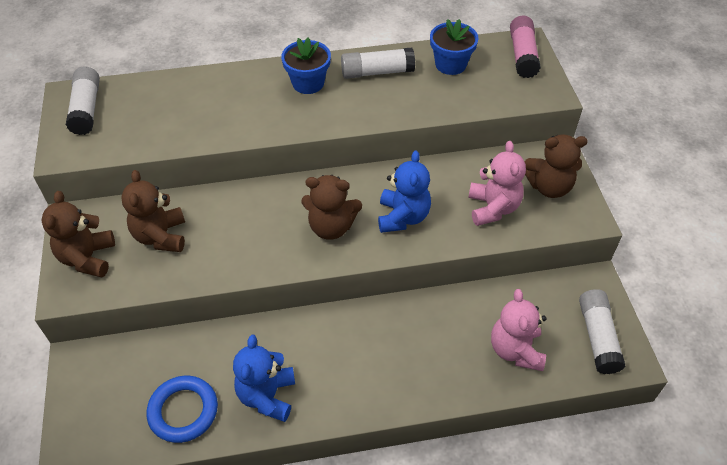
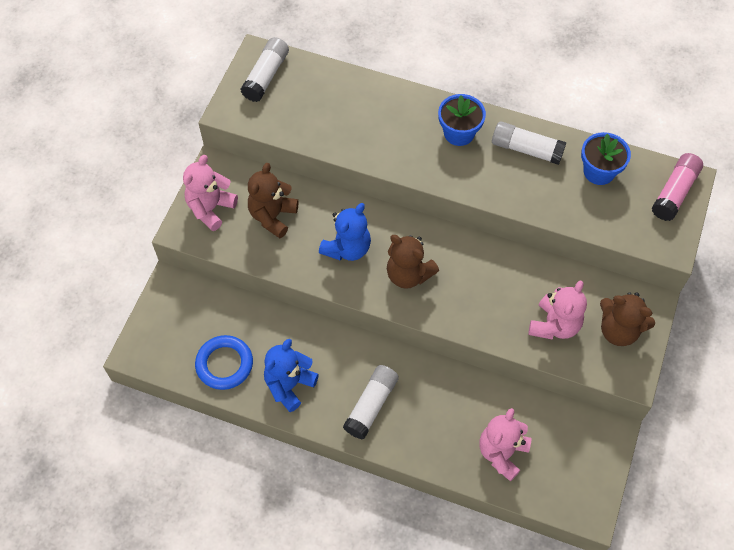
camera: 30 degrees right, 10 degrees up
(88, 258) = (211, 208): brown teddy bear -> pink teddy bear
(403, 217) = (472, 295): blue teddy bear -> blue teddy bear (347, 248)
(597, 337) = (578, 479): white glue stick -> white glue stick (371, 405)

